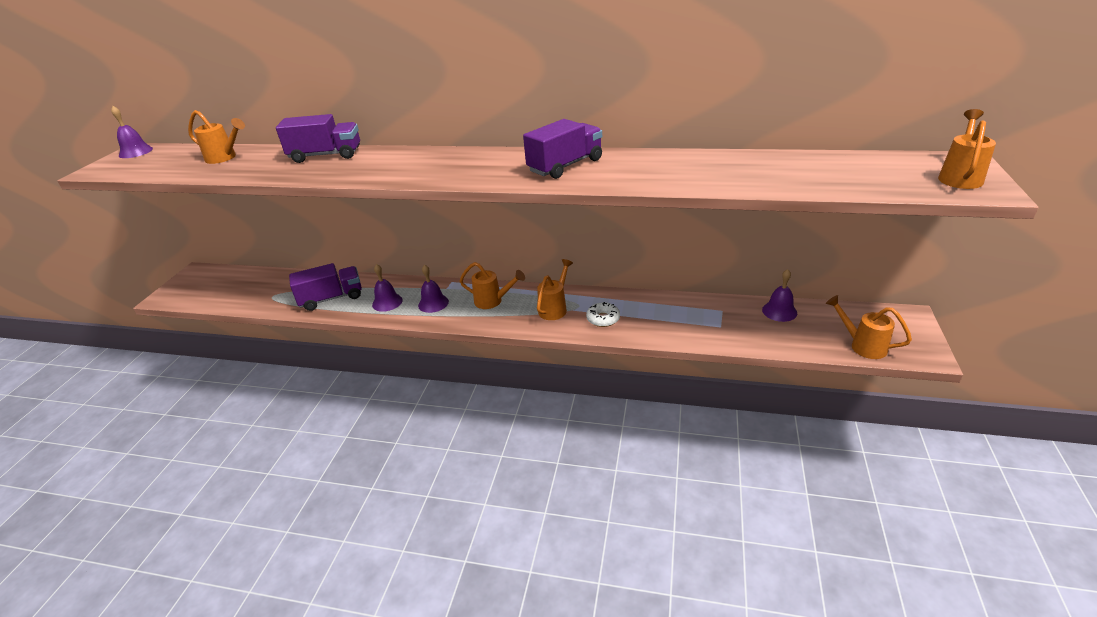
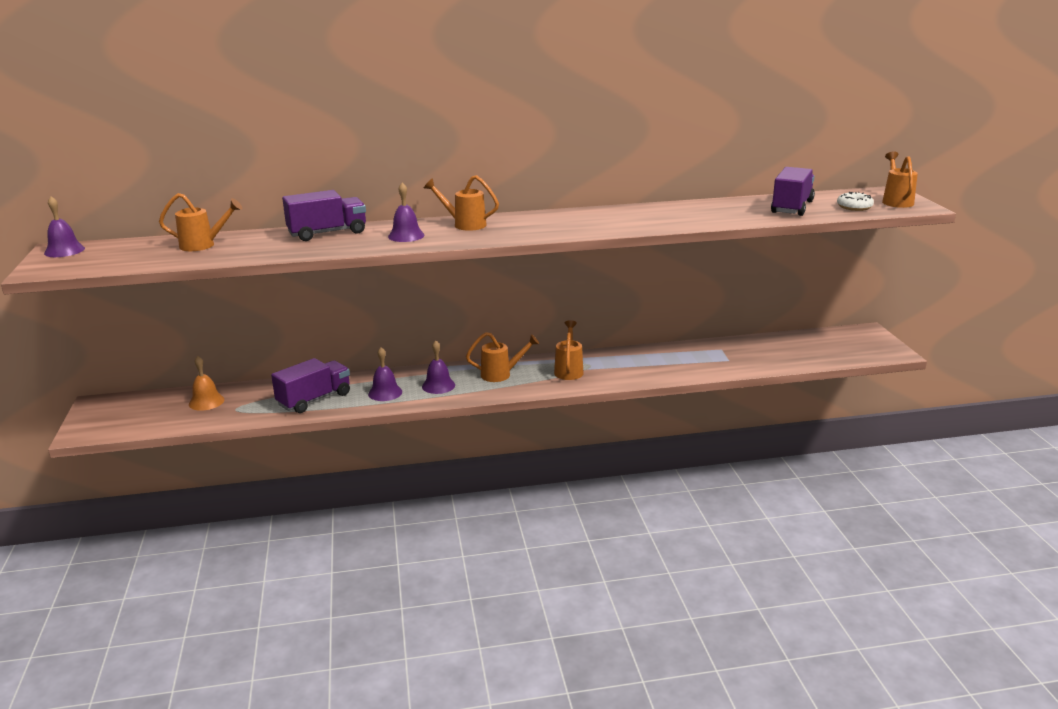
camera: 25 degrees left, 10 degrees down
(260, 285) = (206, 402): none -> orange bell
(565, 166) = (590, 220): purple truck -> purple truck (792, 207)
(603, 319) = (622, 371): white donut -> white donut (854, 207)
(779, 311) = (768, 342): purple bell -> purple bell (406, 236)
(862, 345) = (847, 354): orange watering can -> orange watering can (464, 224)

